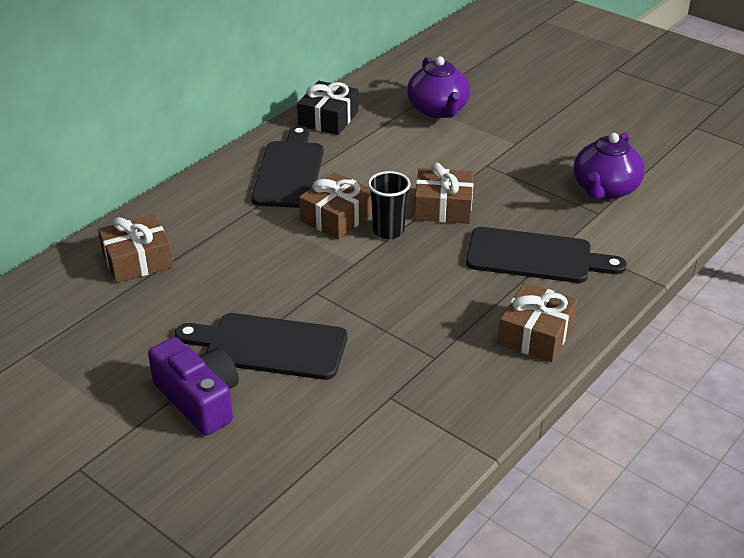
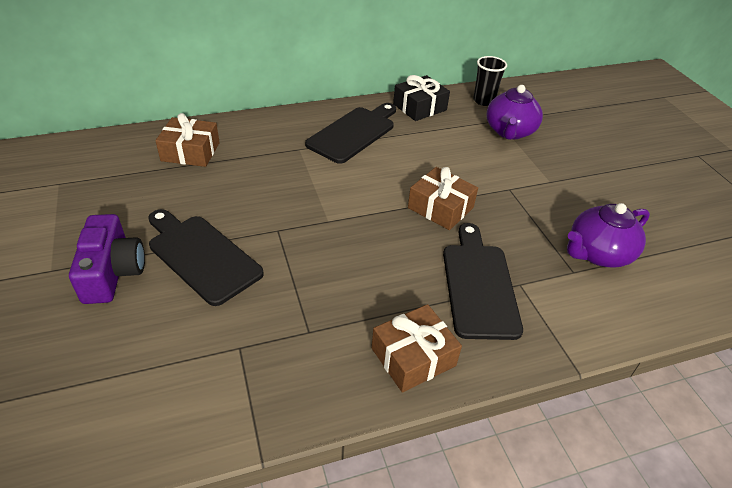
camera: 30 degrees right, 5 degrees up
(336, 217) = (352, 180): brown gift -> none
(388, 231) = (379, 207): black cup -> black cup (484, 101)
(535, 257) = (479, 285): black cutting board -> black cutting board turned 135 degrees counterclockwise

